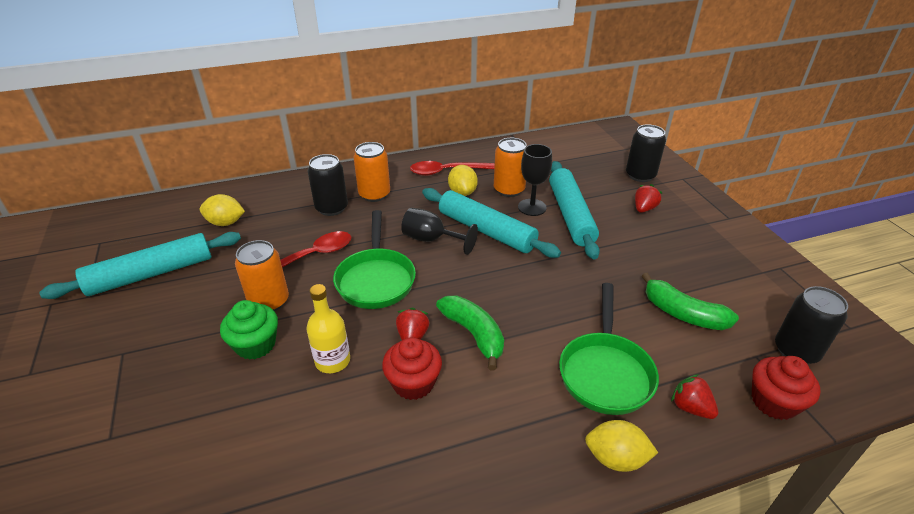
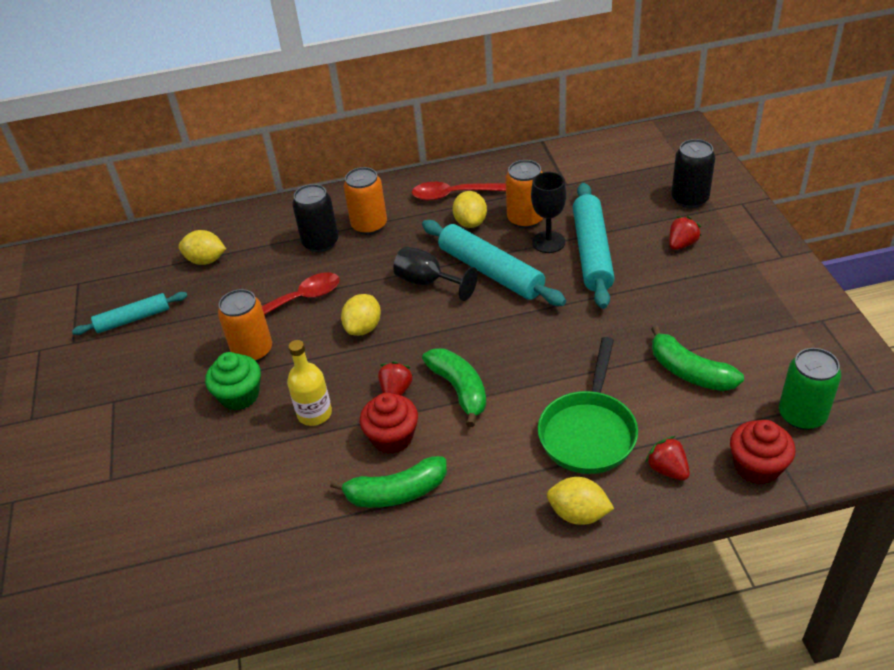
camera: 10 degrees right, 5 degrees up
(151, 274) = (133, 319): turquoise rolling pin -> turquoise rolling pin, size x0.60
(376, 279) = (363, 328): green pan -> yellow lemon
(423, 442) = (396, 492): none -> green banana
(796, 351) = (802, 415): black can -> green can

